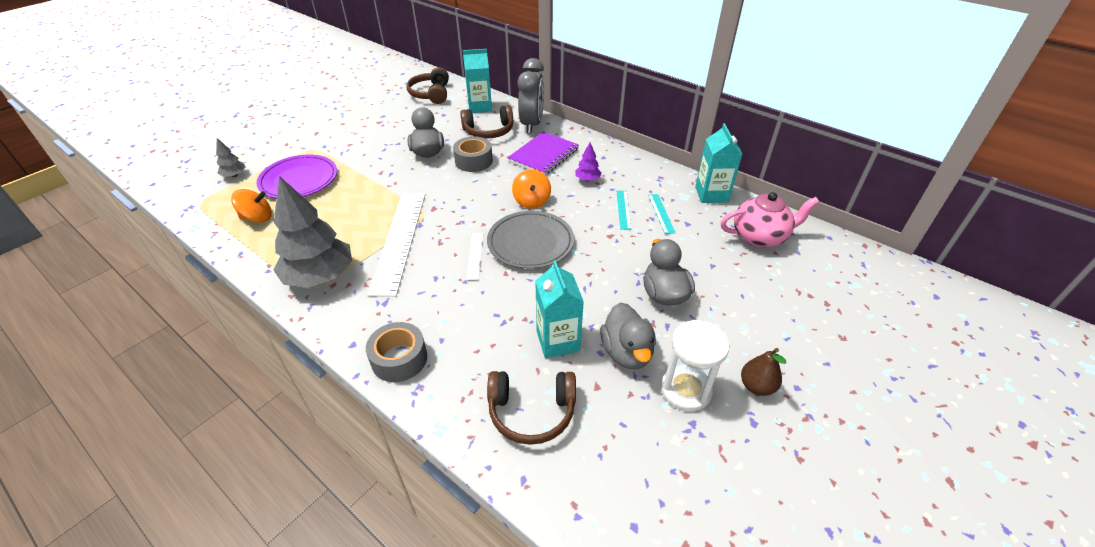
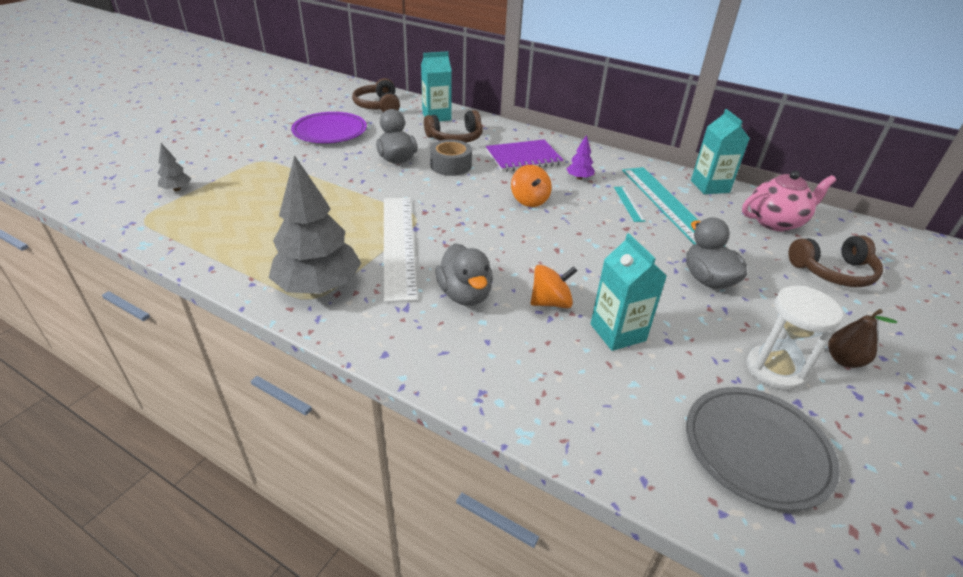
camera: 10 degrees left, 5 degrees down
(257, 218) = (220, 230): orange spinning top -> orange spinning top (551, 302)
(299, 180) = (258, 191): purple plate -> purple plate (330, 132)
(399, 359) = (446, 365): grey tape -> none
(475, 255) = (490, 255): white ruler -> none
(530, 243) = (545, 239): grey plate -> grey plate (756, 449)
(531, 412) = (621, 407): brown headphones -> brown headphones (833, 272)
(532, 124) = (499, 131): grey clock -> none
(543, 155) = (523, 158): purple notebook -> purple notebook turned 45 degrees clockwise
(626, 352) = (696, 338): grey duck -> grey duck (465, 295)
(661, 213) = (668, 205): turquoise ruler -> turquoise ruler, size x2.32

